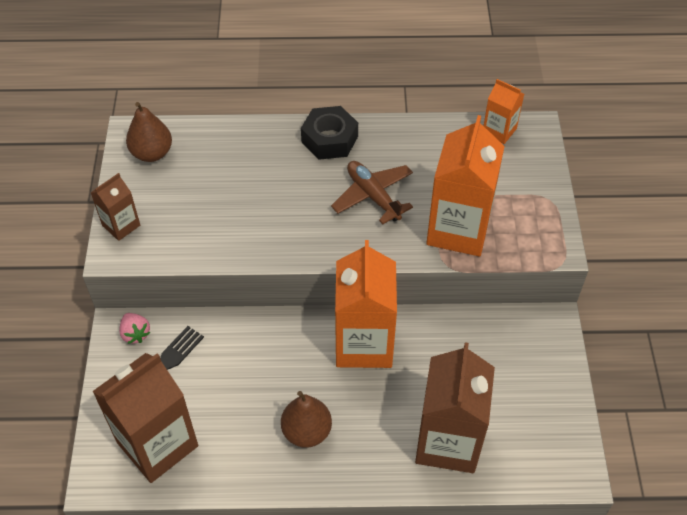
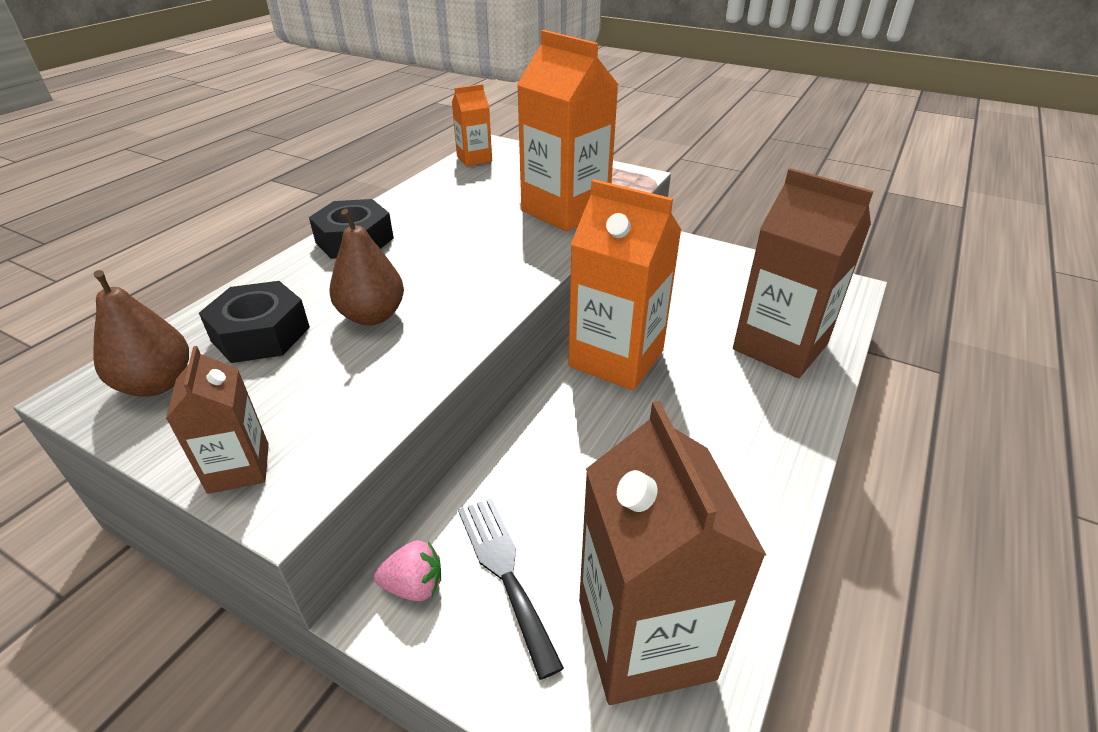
camera: 60 degrees left, 15 degrees down
(212, 163) = (260, 334): none -> black nut
(306, 431) = (712, 450): brown pear -> brown pear (372, 316)
(373, 196) = (467, 240): brown plane -> none

